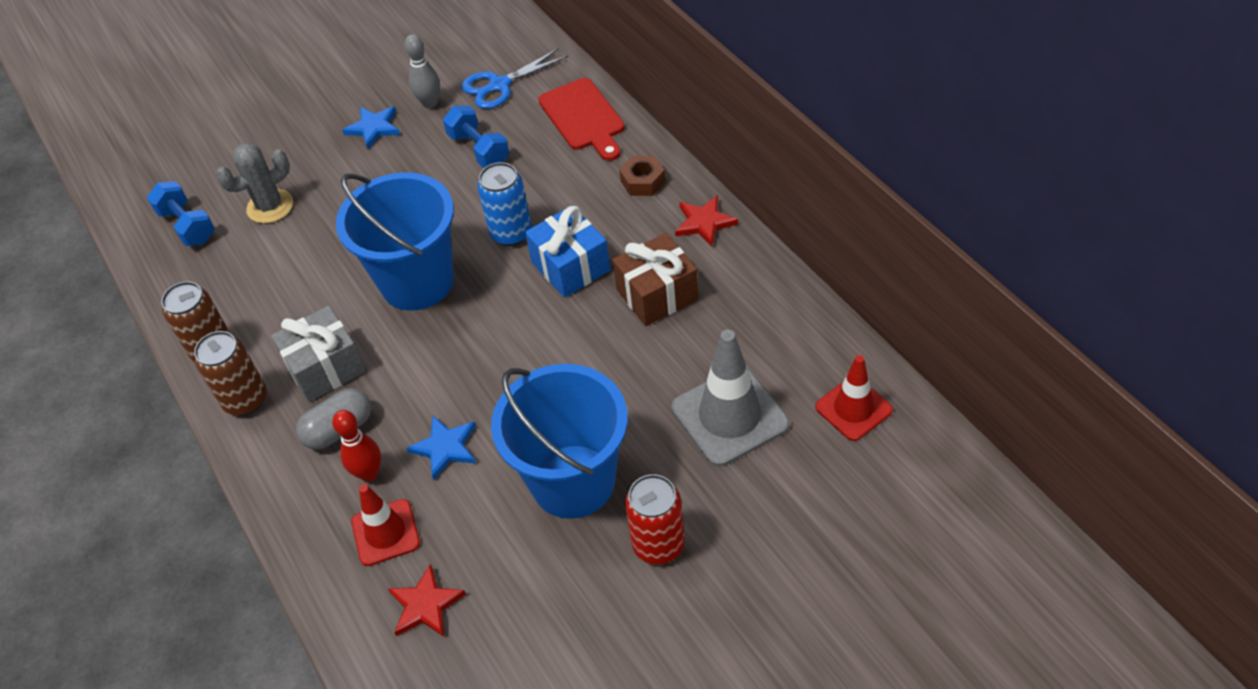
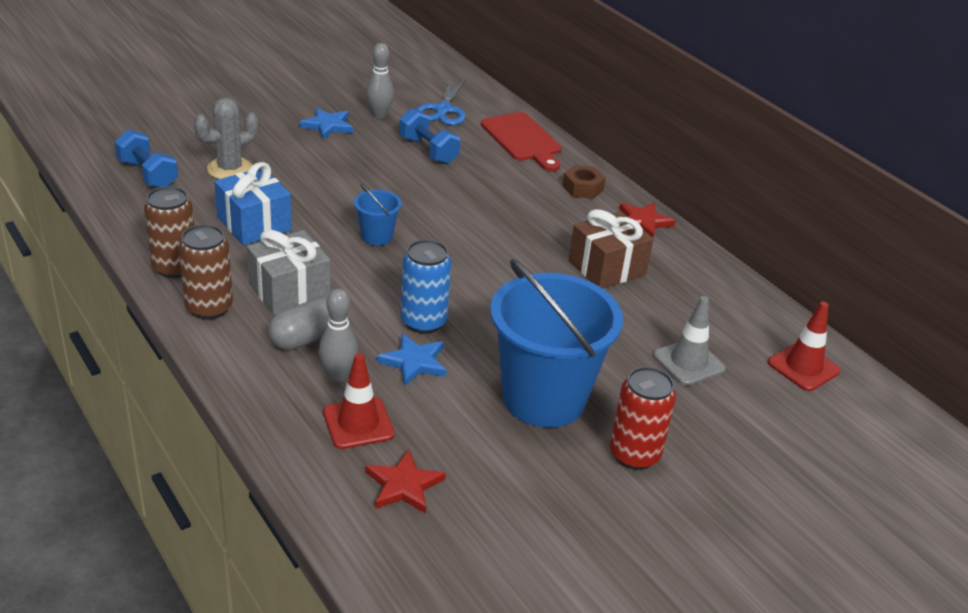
camera: 10 degrees left, 15 degrees down
(369, 473) = (338, 375): red bowling pin -> grey bowling pin
(417, 281) = (377, 236): blue bucket -> blue bucket, size x0.44
(499, 85) = (443, 110): blue scissors -> blue scissors turned 45 degrees counterclockwise
(511, 233) = (464, 211): blue can -> blue can (423, 322)
(570, 266) = (523, 240): blue gift -> blue gift (254, 224)
(730, 416) = (688, 362): grey traffic cone -> grey traffic cone, size x0.63

